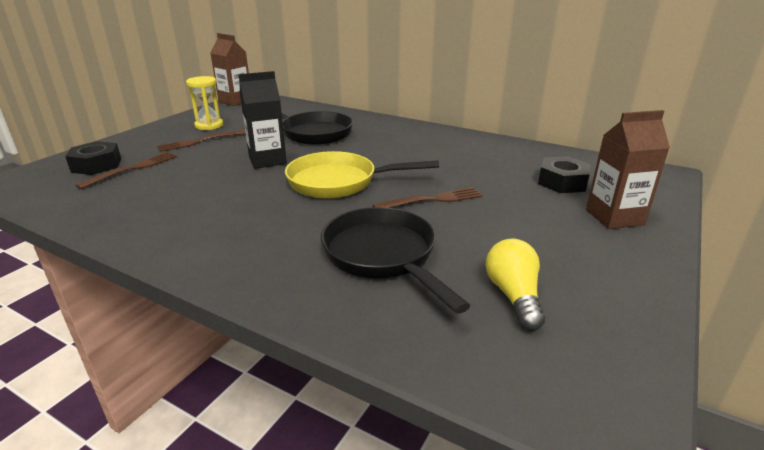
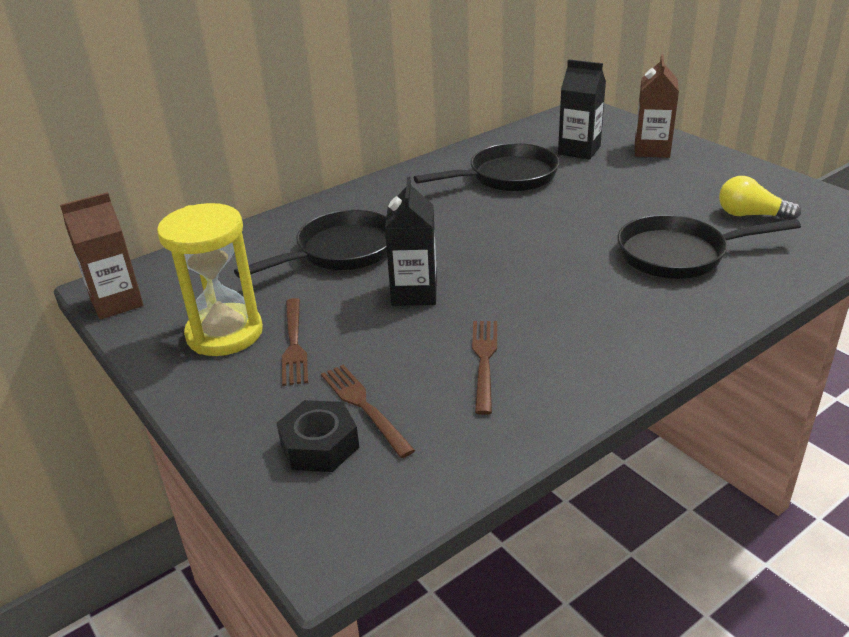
camera: 65 degrees left, 5 degrees up
(209, 125) = (224, 333): yellow hourglass -> yellow hourglass, size x1.64
(339, 182) = (512, 254): yellow pan -> none
(433, 200) = (583, 213): brown fork -> brown fork (484, 360)
(471, 161) = (507, 177): none -> black pan
(562, 182) = (579, 150): black nut -> black carton

